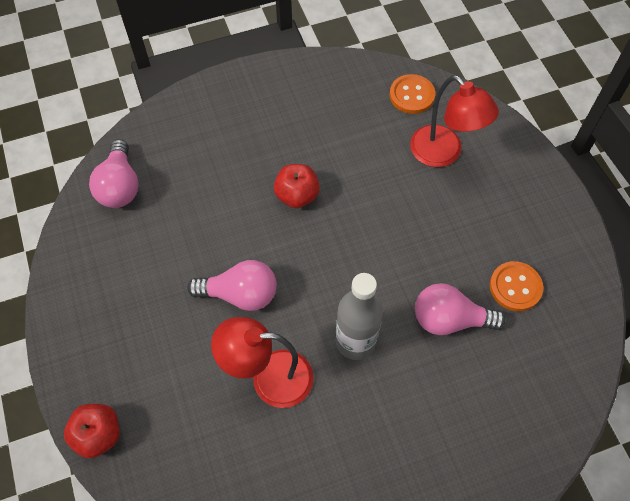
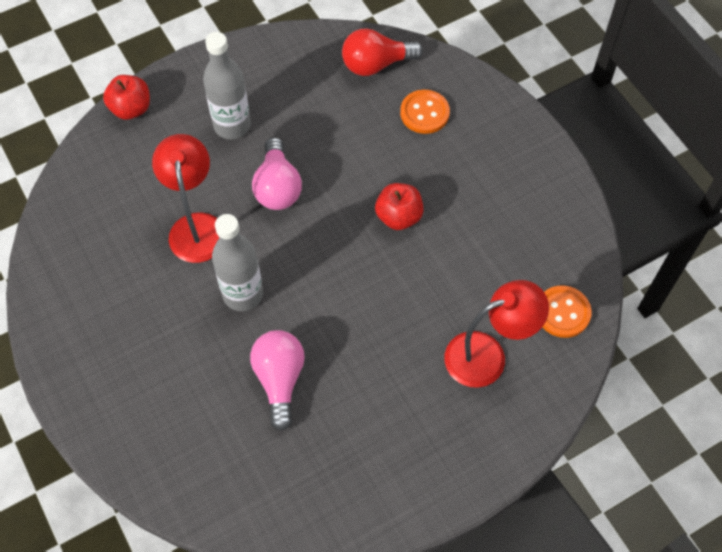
camera: 80 degrees right, 0 degrees up
(120, 186) = (376, 64): pink light bulb -> red light bulb
(153, 329) = (232, 125): none -> grey bottle
(443, 154) = (487, 355): red lamp -> red lamp turned 150 degrees counterclockwise
(515, 287) = (328, 444): orange button -> orange button (424, 113)

